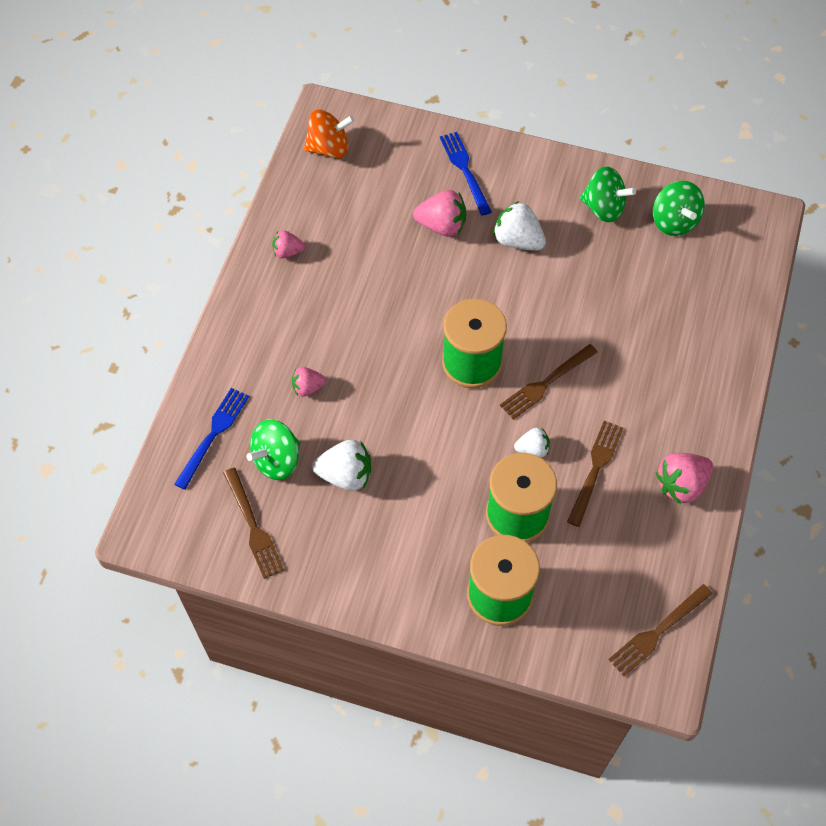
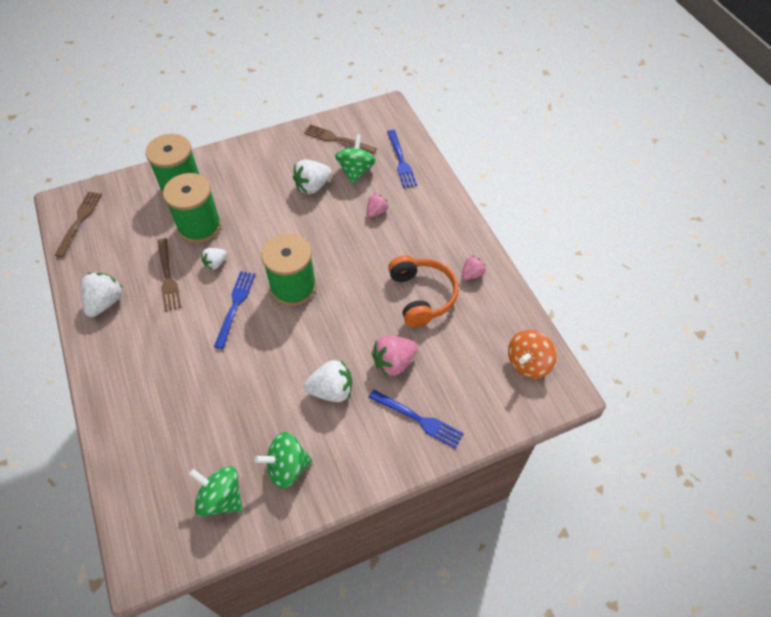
camera: 140 degrees right, 5 degrees down
(357, 265) = (421, 296): none -> orange headphones
(546, 383) = (235, 306): brown fork -> blue fork
(681, 485) = (105, 302): pink strawberry -> white strawberry

